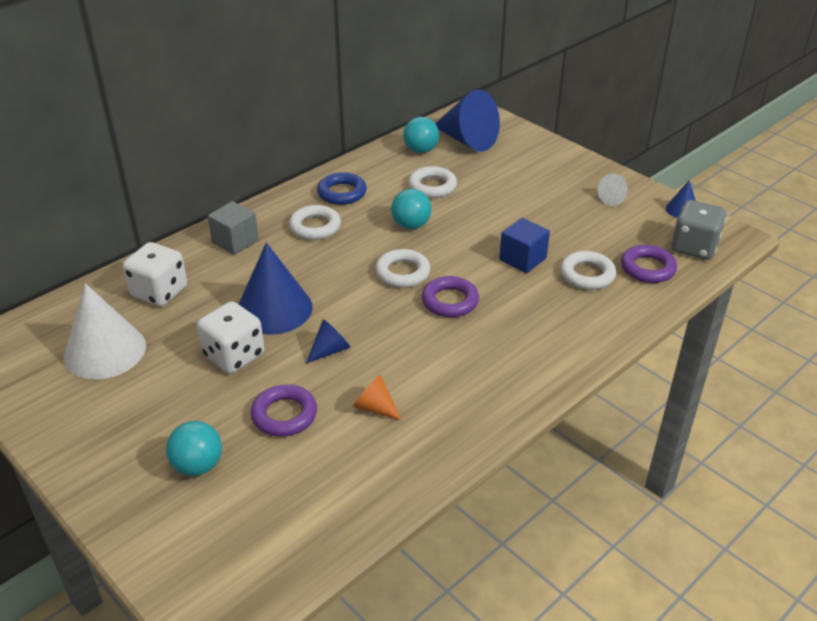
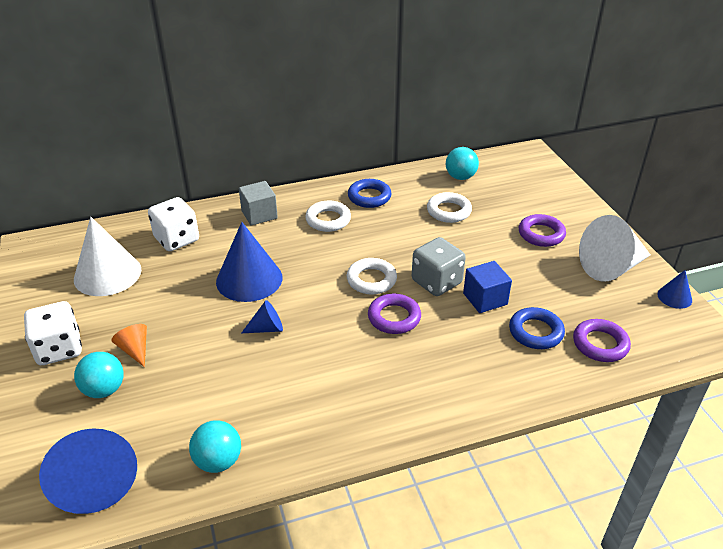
camera: 25 degrees right, 0 degrees up
(234, 355) = (193, 308): white dice -> white dice (59, 349)
(284, 415) = (194, 371): purple ring -> purple ring (541, 234)
(375, 407) = (267, 391): orange cone -> orange cone (135, 350)
(411, 225) = (407, 240): turquoise ball -> turquoise ball (218, 461)
(467, 140) = (508, 178): blue cone -> blue cone (95, 479)
(587, 275) = (535, 332): white ring -> blue ring
(614, 199) = (611, 267): white cone -> white cone, size x2.04
(694, 247) = (662, 338): grey dice -> grey dice (436, 282)

